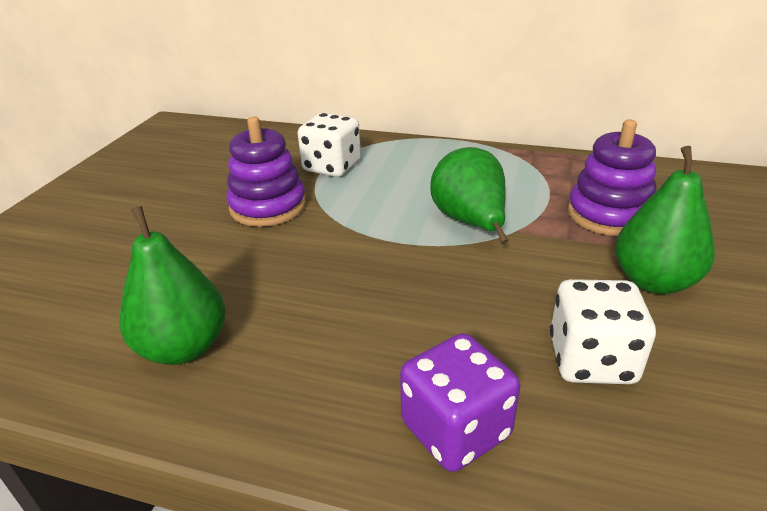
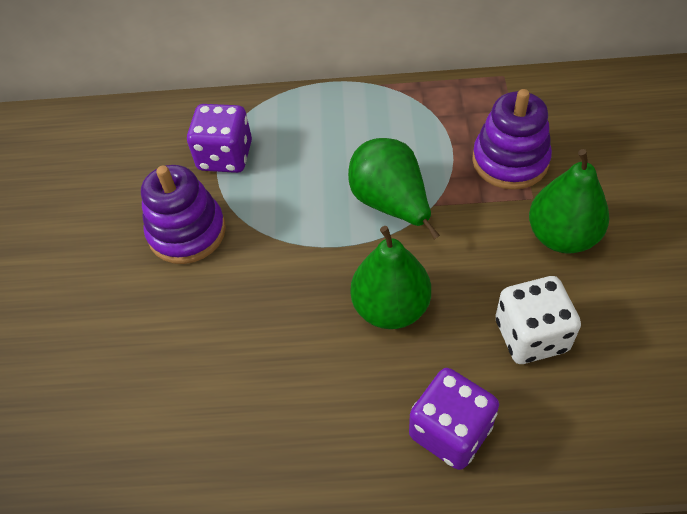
camera: 15 degrees left, 20 degrees up
(184, 347) = (200, 423): green pear -> green pear (391, 307)
(332, 167) = (225, 156): white dice -> purple dice

